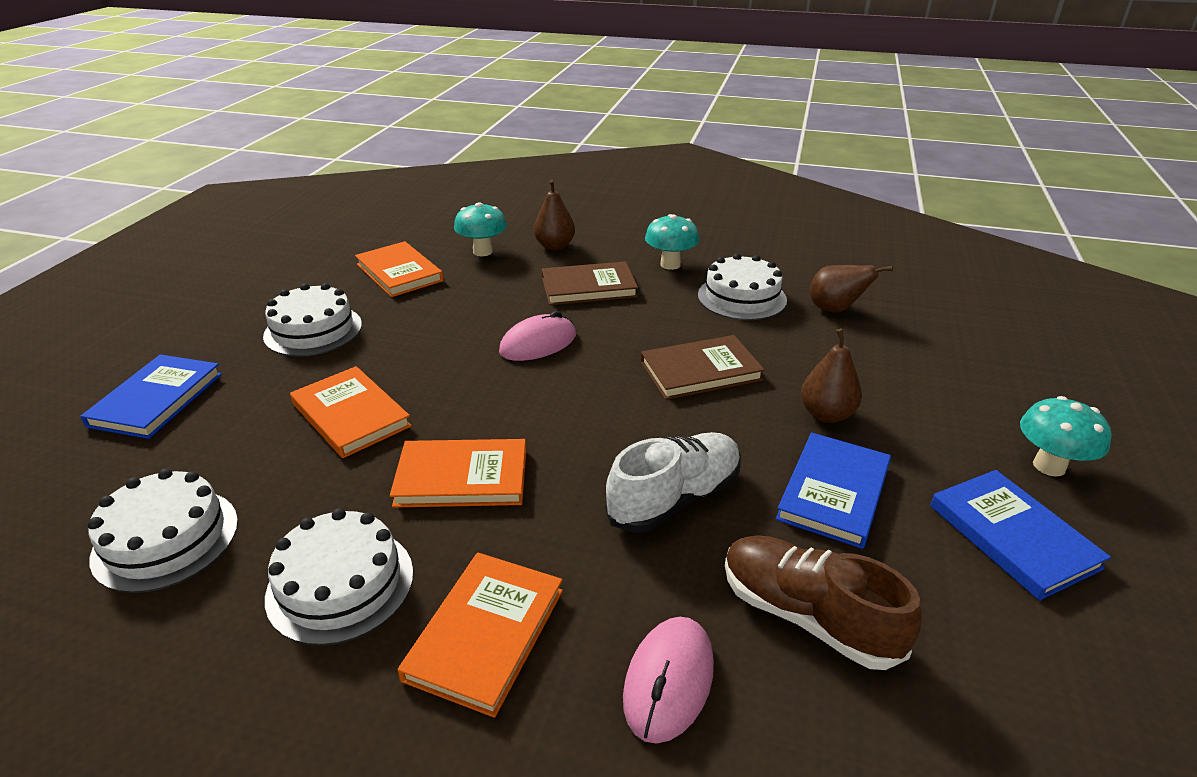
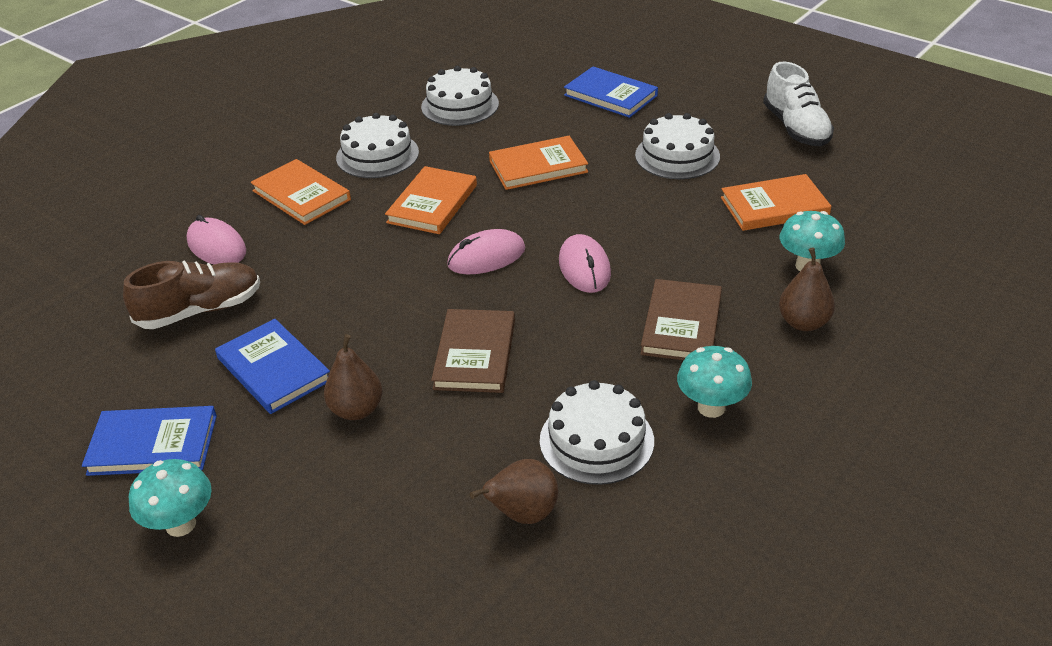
camera: 115 degrees right, 5 degrees up
(552, 404) = (486, 257): none -> pink mouse
(674, 498) = (336, 288): white shoe -> white shoe (796, 128)

